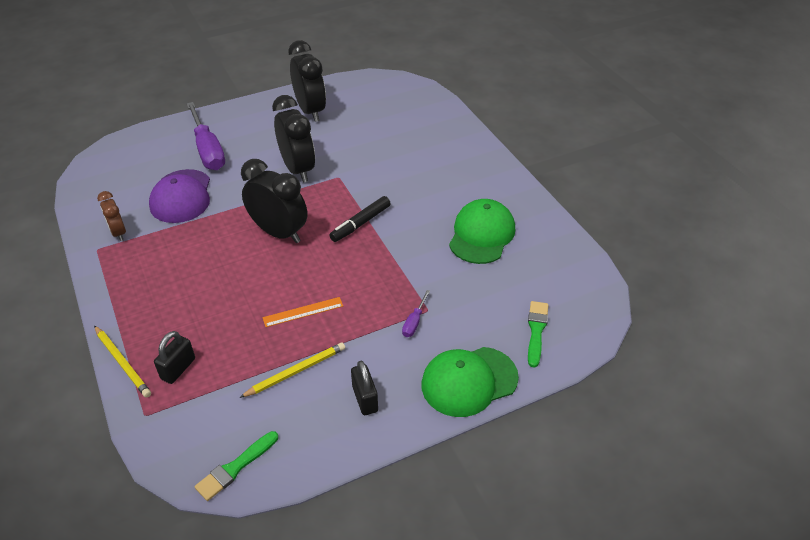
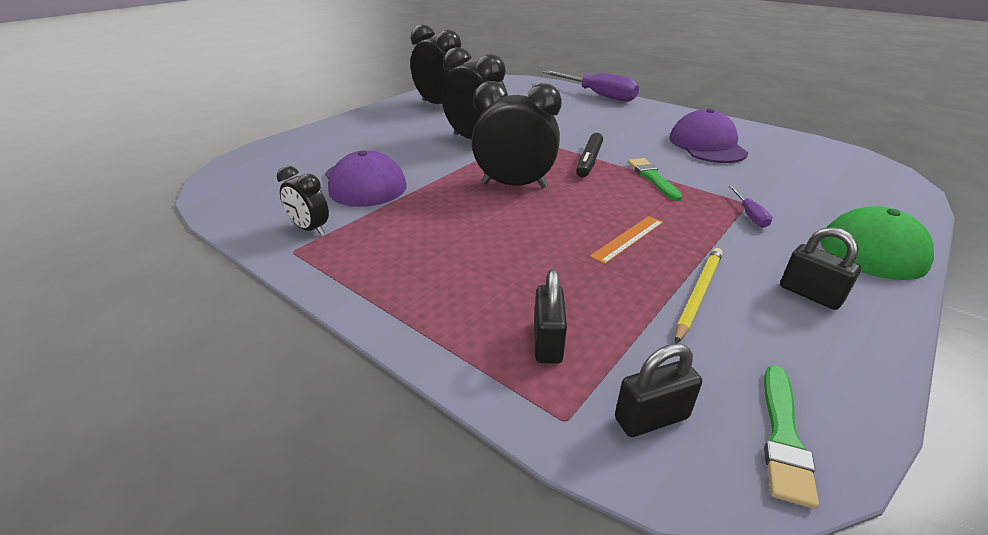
camera: 25 degrees left, 10 degrees down
(118, 233) = (310, 229): brown clock -> black clock
(122, 362) = (456, 363): yellow pencil -> none
(185, 431) = (651, 418): none -> black padlock
(208, 150) = (359, 145): purple screwdriver -> purple screwdriver (598, 95)
(481, 234) = (707, 145): green cap -> purple cap
(536, 331) = (859, 192): green brush -> green brush (652, 178)

